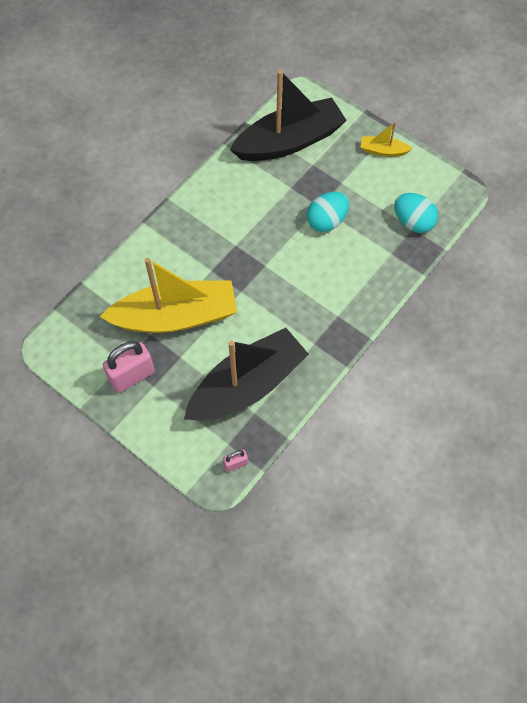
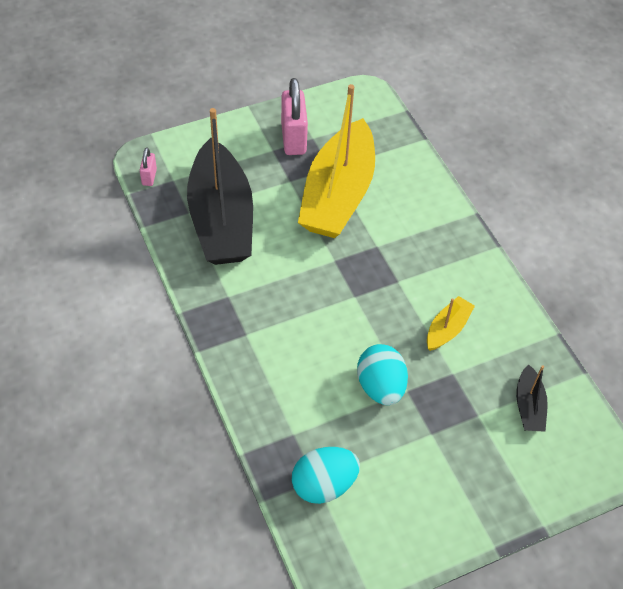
camera: 115 degrees right, 10 degrees down
(289, 141) = (529, 406): black boat -> black boat, size x0.43
(383, 151) = (460, 514): yellow boat -> yellow boat (447, 329)

